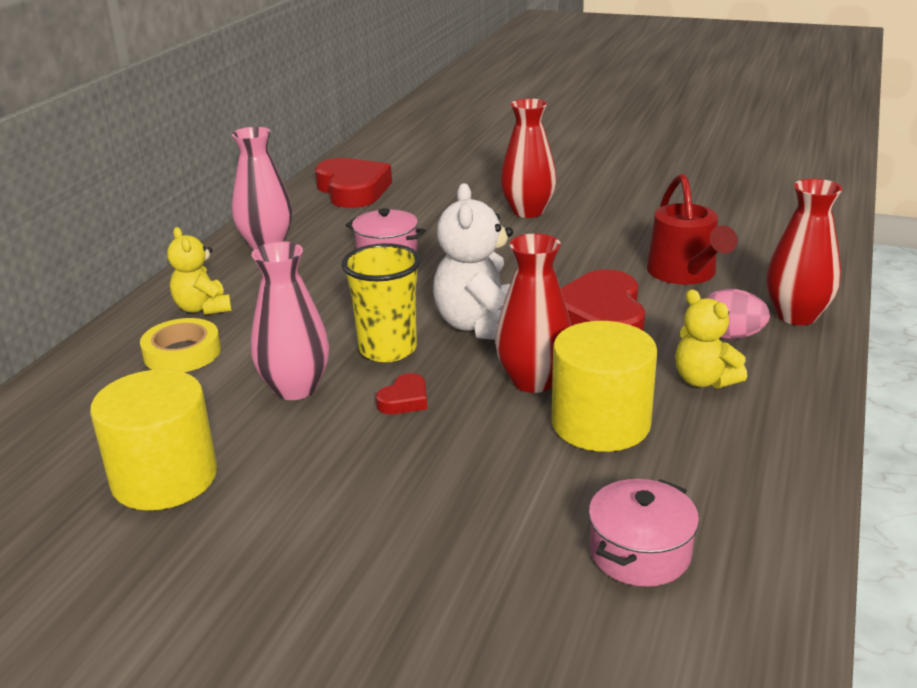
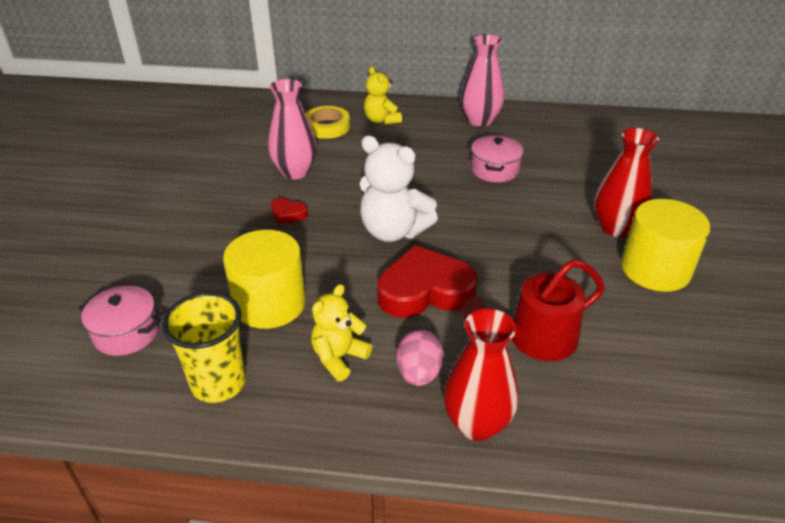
camera: 75 degrees right, 10 degrees up
(164, 478) = (205, 152): yellow cylinder -> yellow cylinder (655, 269)
(203, 308) = (381, 120): yellow teddy bear -> yellow teddy bear turned 75 degrees counterclockwise
(353, 190) = (596, 134): red heart -> none
(387, 349) = (349, 196): yellow cup -> yellow cup (218, 383)
(481, 326) = (393, 231): white teddy bear -> white teddy bear turned 135 degrees counterclockwise
(533, 381) = (321, 265): red vase -> none

